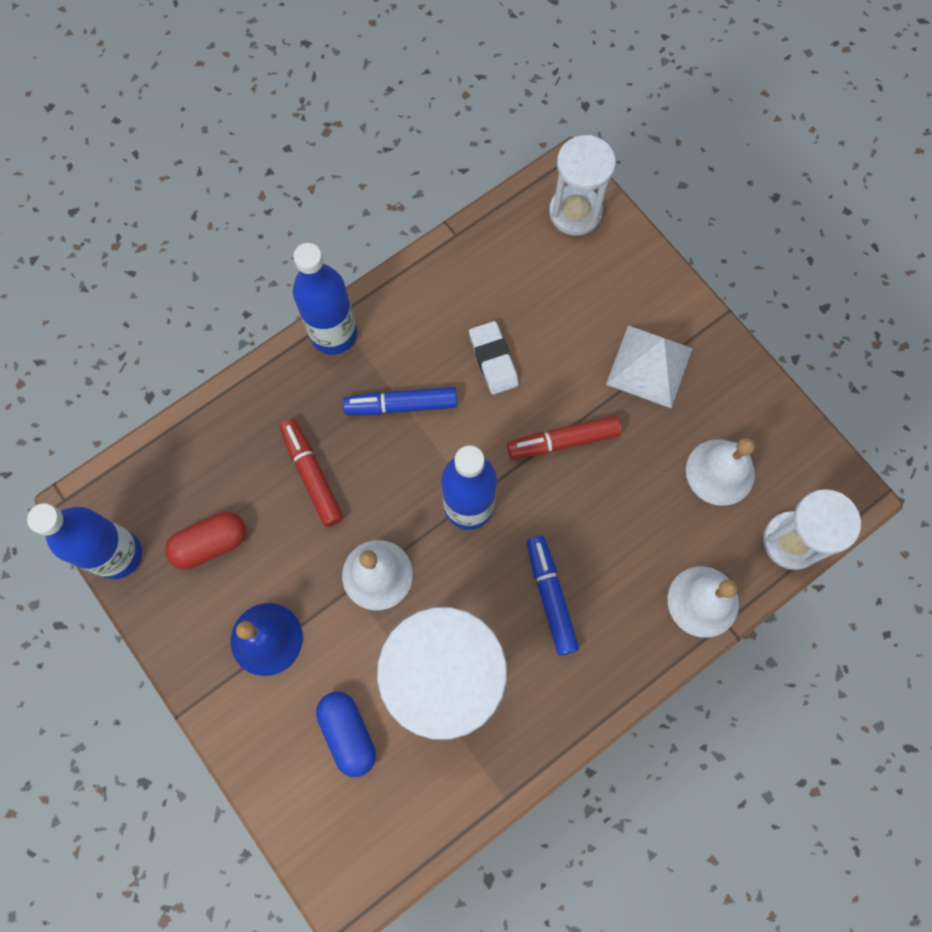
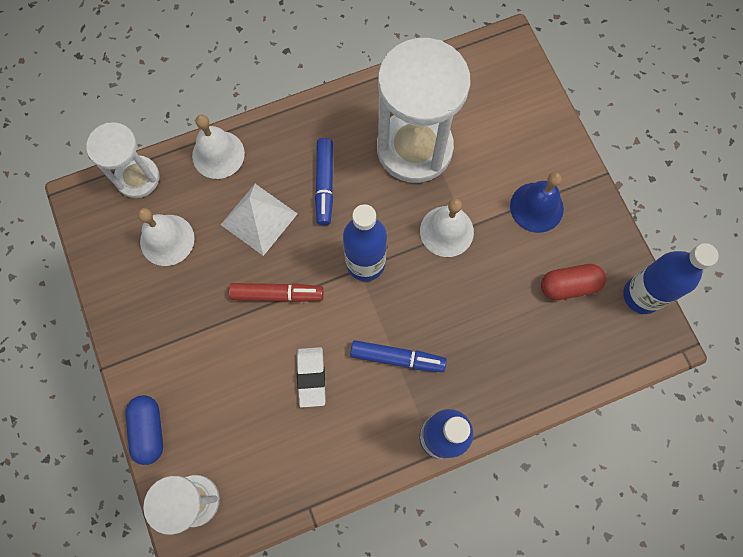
camera: 165 degrees left, 0 degrees up
(312, 475) = (481, 318): red marker -> none
(348, 733) = (490, 133): blue capsule -> blue capsule (149, 430)
(649, 366) = (186, 337): white pyramid -> white pyramid (259, 219)

